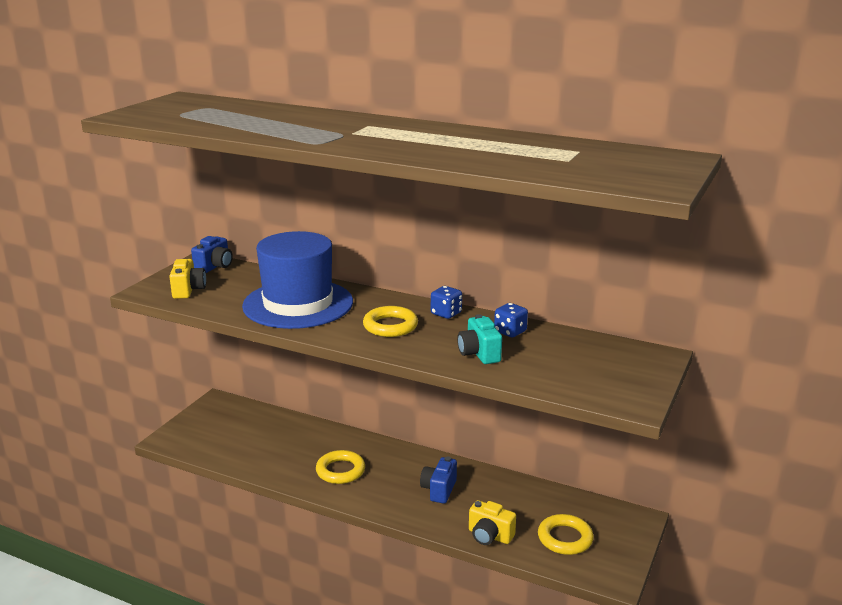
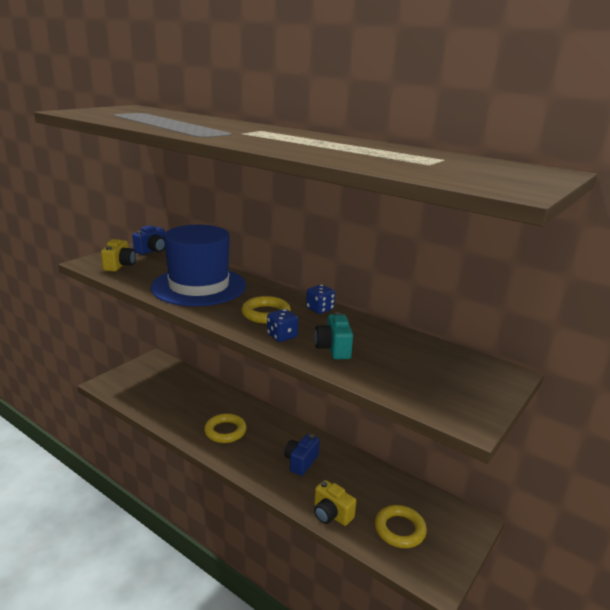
camera: 10 degrees right, 0 degrees up
(510, 332) = (370, 332): blue dice -> blue dice (282, 336)

